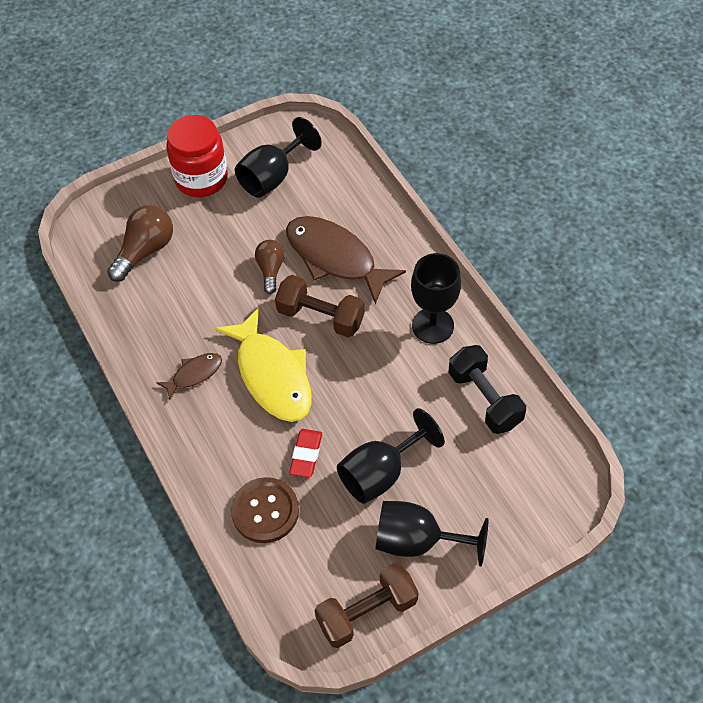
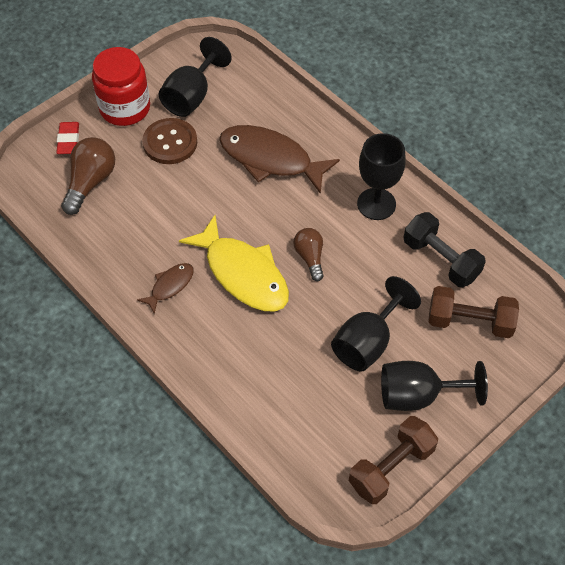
camera: 15 degrees left, 0 degrees up
(265, 511) = (272, 396): brown button -> brown button (170, 142)
(270, 270) = (214, 180): brown light bulb -> brown light bulb (310, 257)
(306, 455) = (295, 339): red eraser -> red eraser (68, 140)
(320, 317) = (272, 214): brown dumbbell -> brown dumbbell (469, 322)

